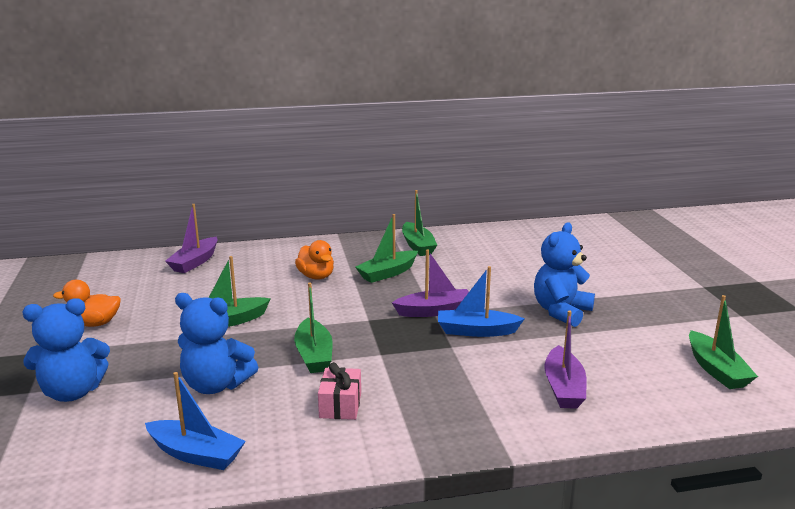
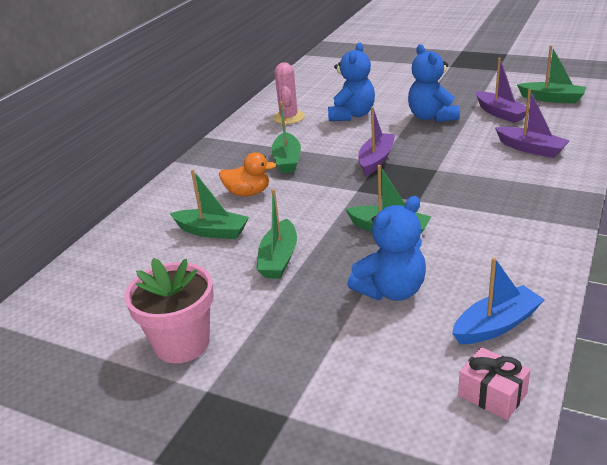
camera: 50 degrees left, 10 degrees up
(73, 392) = (320, 383): blue teddy bear -> blue teddy bear (352, 115)
(94, 323) = (182, 343): orange duck -> pink flower pot
(195, 262) = (121, 250): purple boat -> purple boat (500, 113)
(340, 405) = (479, 237): pink gift -> pink gift (492, 394)
(417, 246) = (255, 134): green boat -> green boat (212, 231)
(466, 248) = (288, 117): none -> pink cactus
(476, 331) = (425, 154): blue boat -> none

